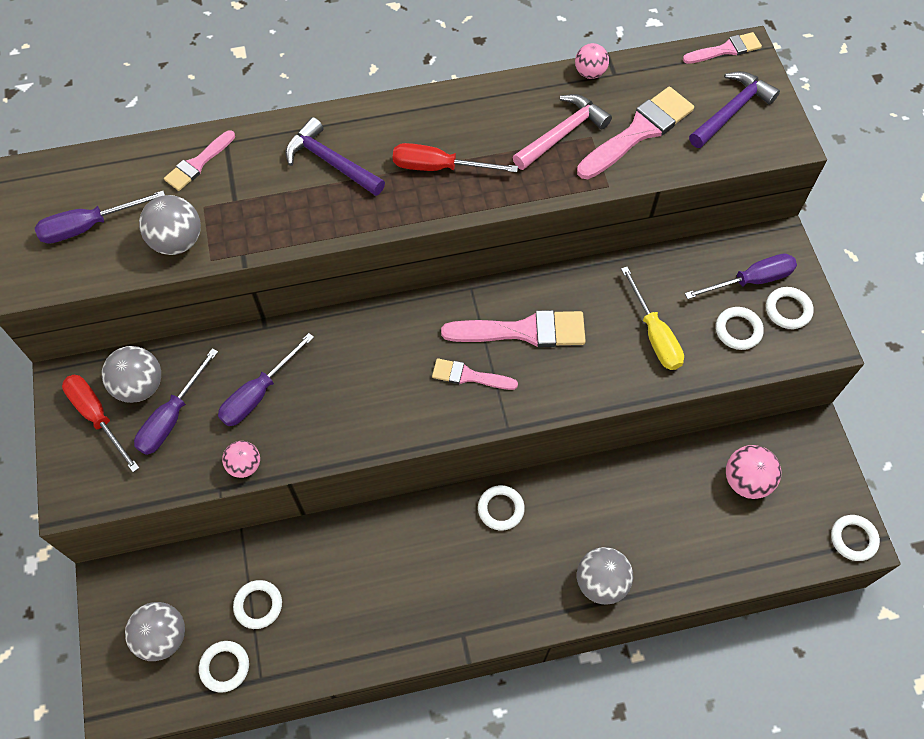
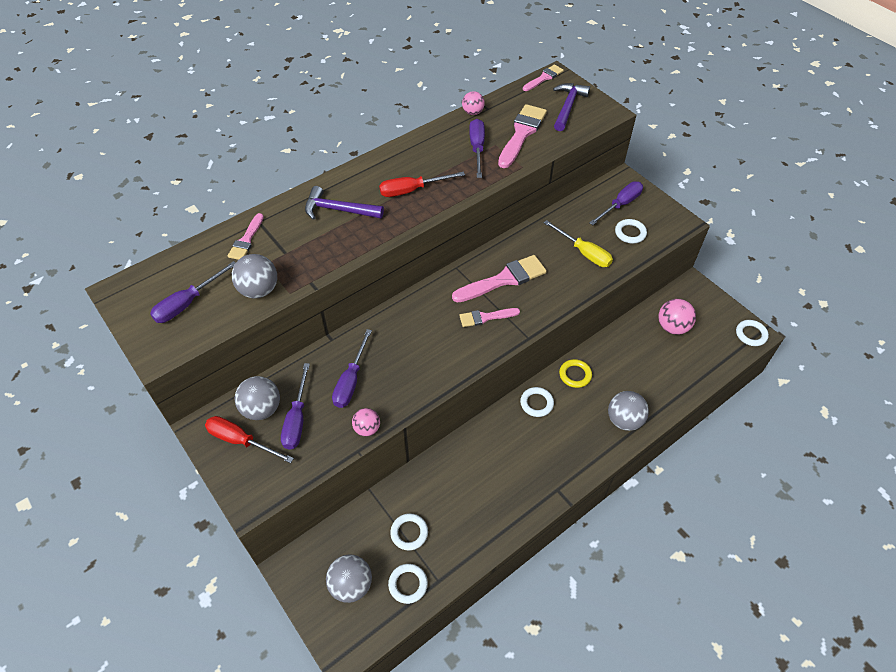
camera: 25 degrees left, 10 degrees down
(563, 133) = (477, 148): pink hammer -> purple screwdriver
(572, 492) = (575, 375): none -> yellow ring
(788, 310) = (651, 212): white ring -> none

